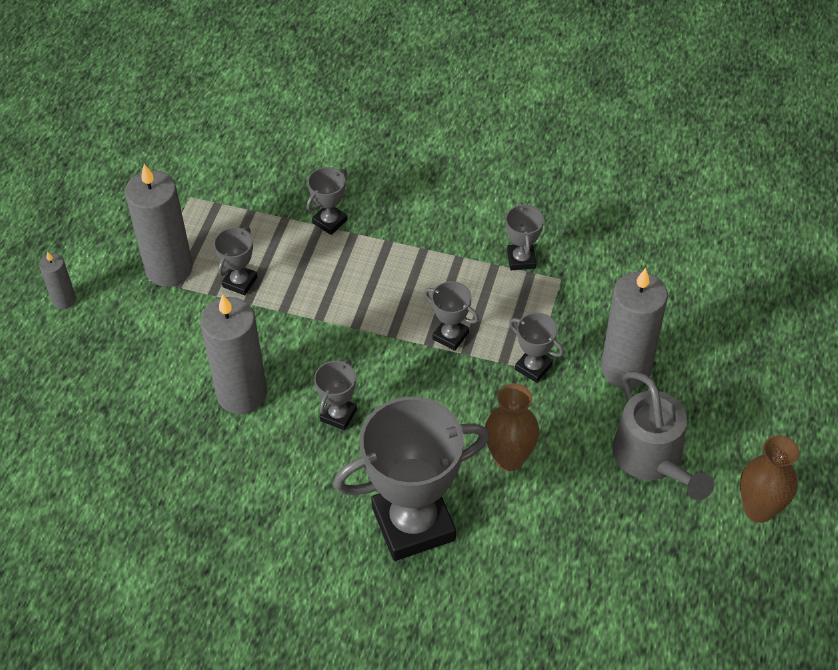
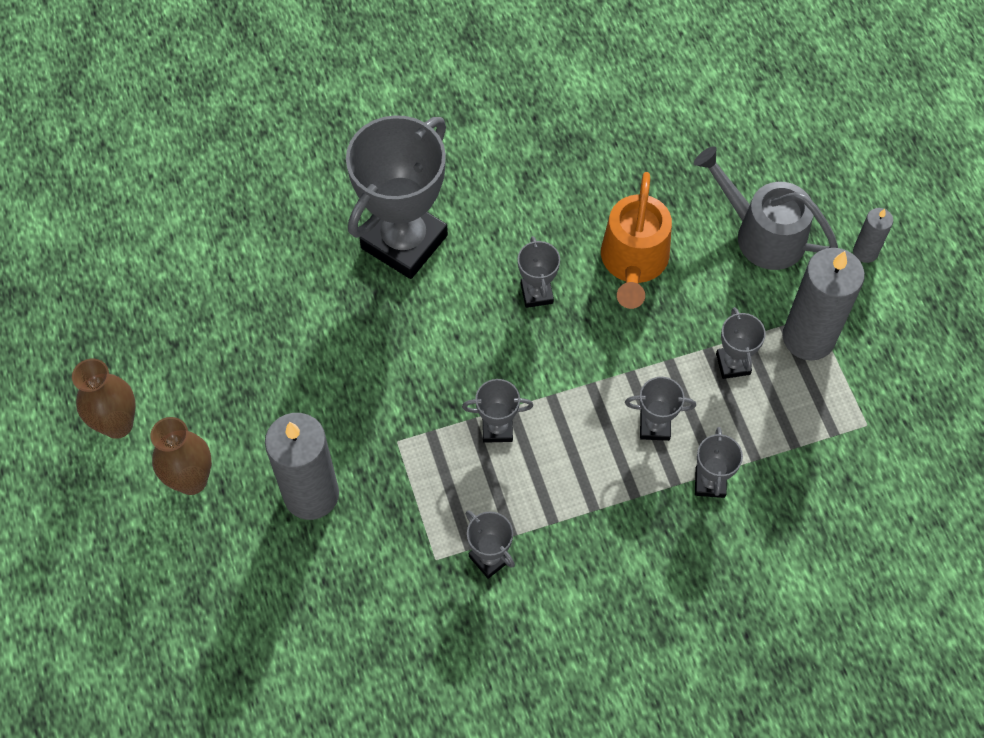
camera: 145 degrees right, 10 degrees up
(242, 394) = (633, 263): grey candle -> orange watering can
(509, 458) = (363, 342): brown vase -> brown vase (191, 480)
(533, 367) = (399, 443): grey trophy -> grey trophy (654, 426)
(652, 459) = (236, 416): grey watering can -> grey watering can (761, 233)

